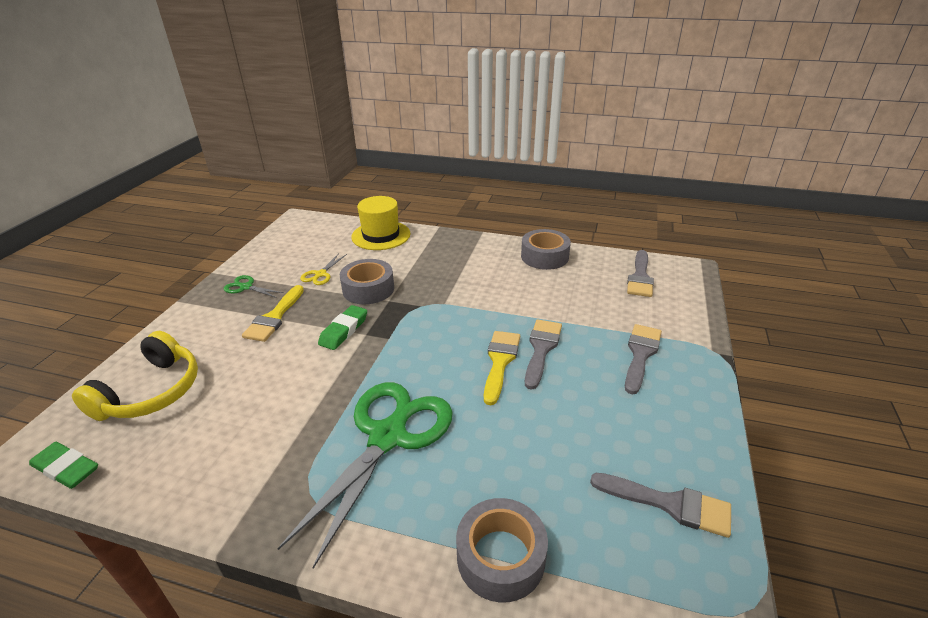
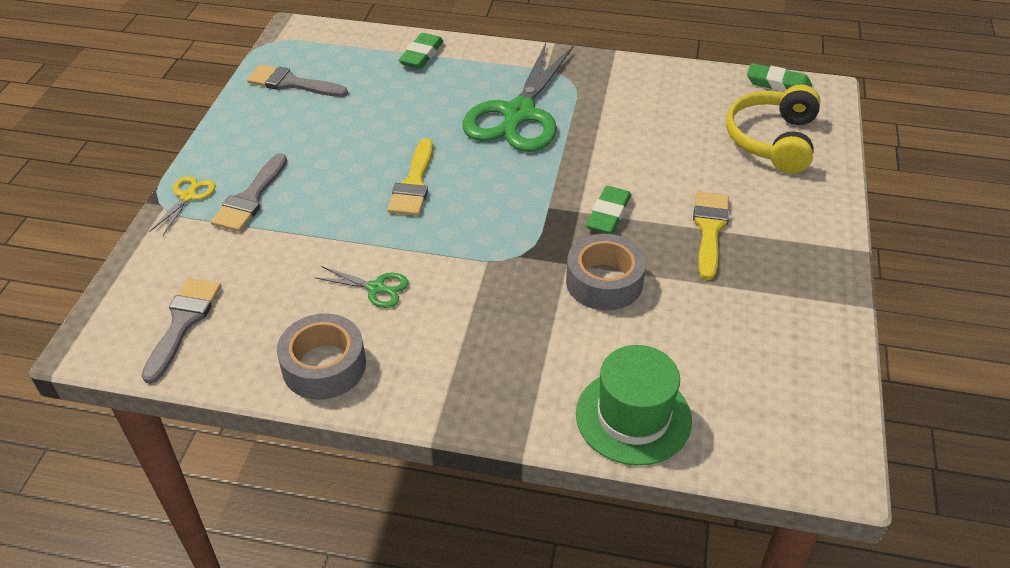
camera: 175 degrees right, 10 degrees up
(245, 287) = (791, 278): green scissors -> green scissors (377, 288)
(320, 274) = (693, 308): yellow scissors -> yellow scissors (188, 196)
(381, 235) = (633, 417): yellow hat -> green hat
(501, 557) = (421, 55): grey tape -> green eraser
(541, 349) = (364, 200): grey brush -> none

